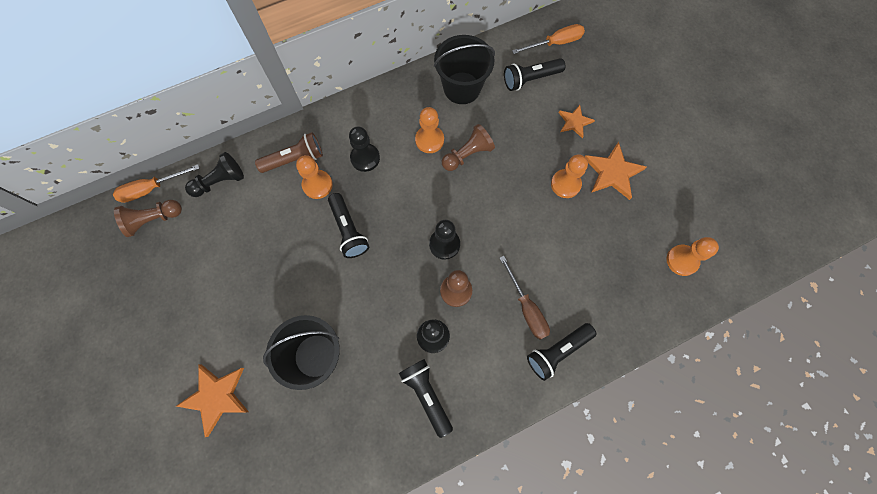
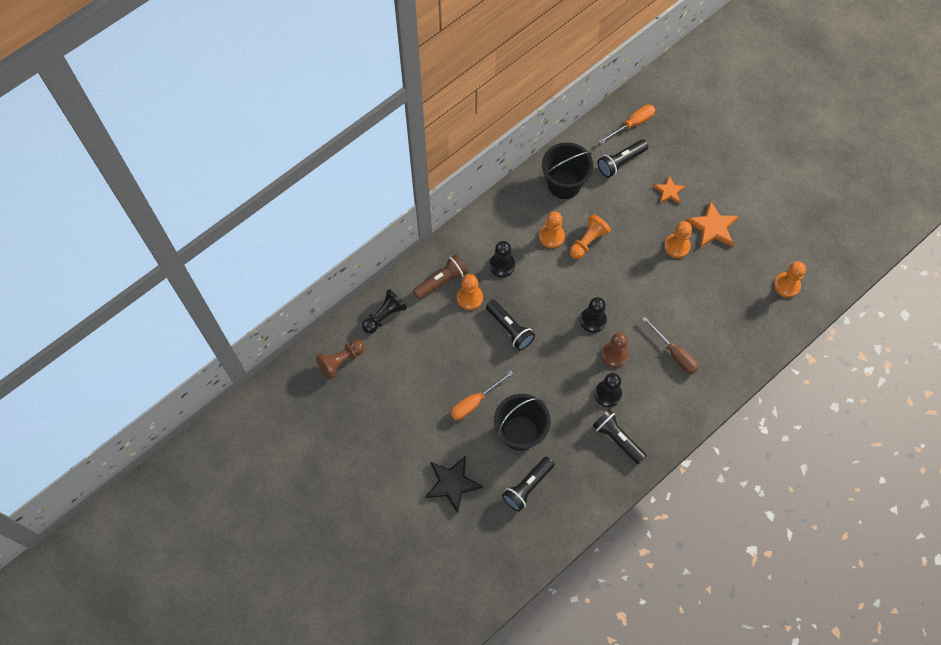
camera: 15 degrees left, 5 degrees down
(151, 189) = (328, 336): orange screwdriver -> orange screwdriver (474, 402)
(216, 397) = (452, 483): orange star -> black star
(467, 154) = (588, 241): brown pawn -> orange pawn
(557, 352) = (708, 380): black flashlight -> black flashlight (527, 487)

